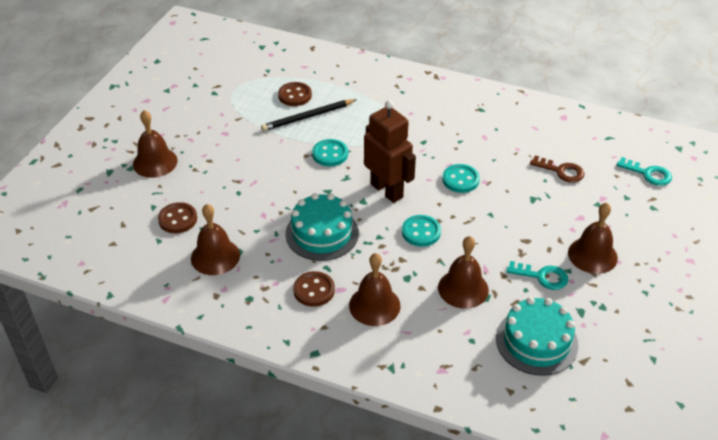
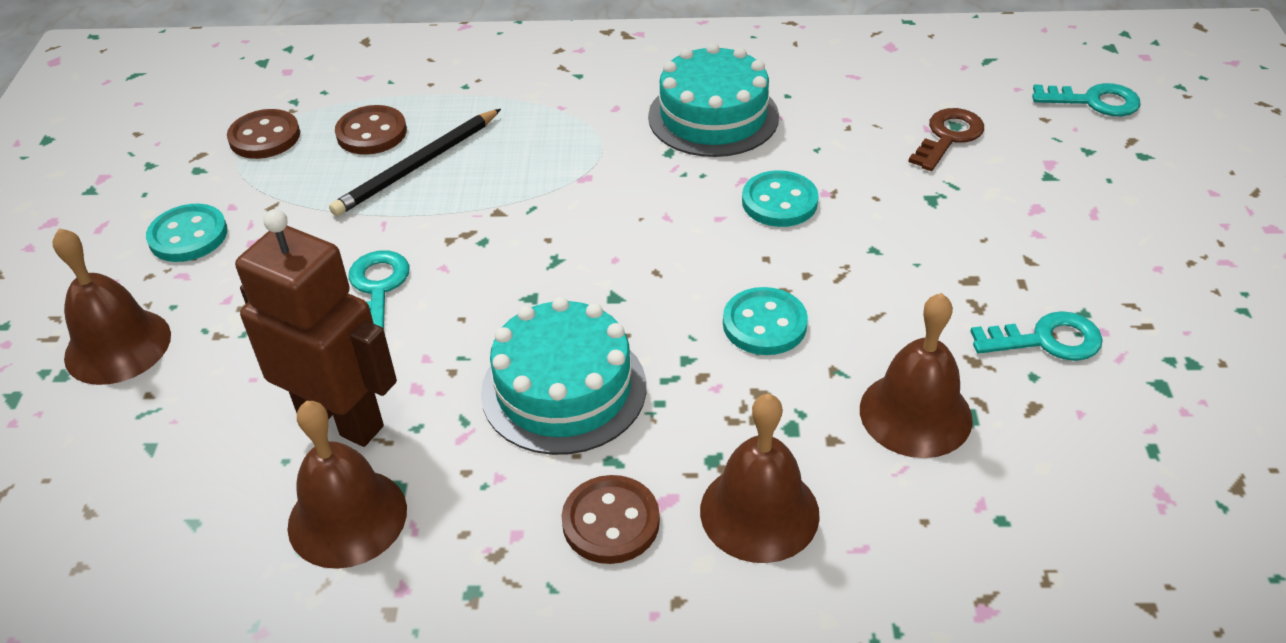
camera: 20 degrees left, 0 degrees up
(178, 219) = (221, 458): brown button -> brown button (265, 137)
(266, 168) = (377, 288): none -> turquoise key
(330, 154) = (498, 224): turquoise button -> turquoise button (188, 236)
(387, 190) = (650, 262): brown robot -> brown robot (341, 420)
(536, 341) = (1125, 477): turquoise cake -> turquoise cake (713, 116)
(561, 171) = (948, 137): brown key -> brown key turned 60 degrees counterclockwise
(592, 255) = (1105, 270): brown bell -> none

